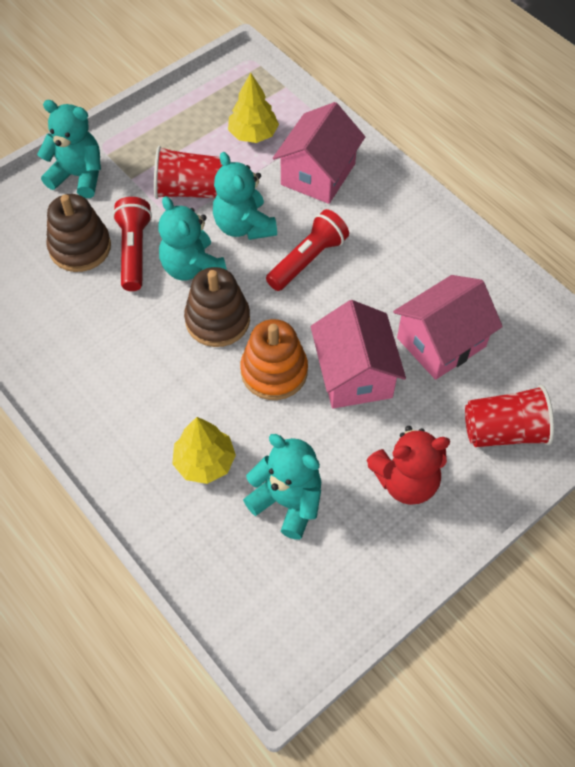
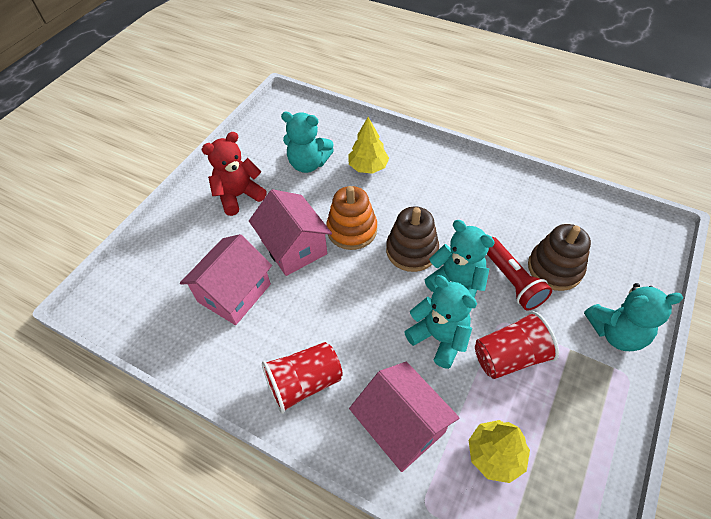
camera: 160 degrees right, 5 degrees down
(308, 260) = (368, 325): red flashlight -> none
(318, 174) = (401, 426): pink house -> pink house turned 45 degrees counterclockwise
(504, 431) = (176, 245): red cup -> red cup (304, 383)

